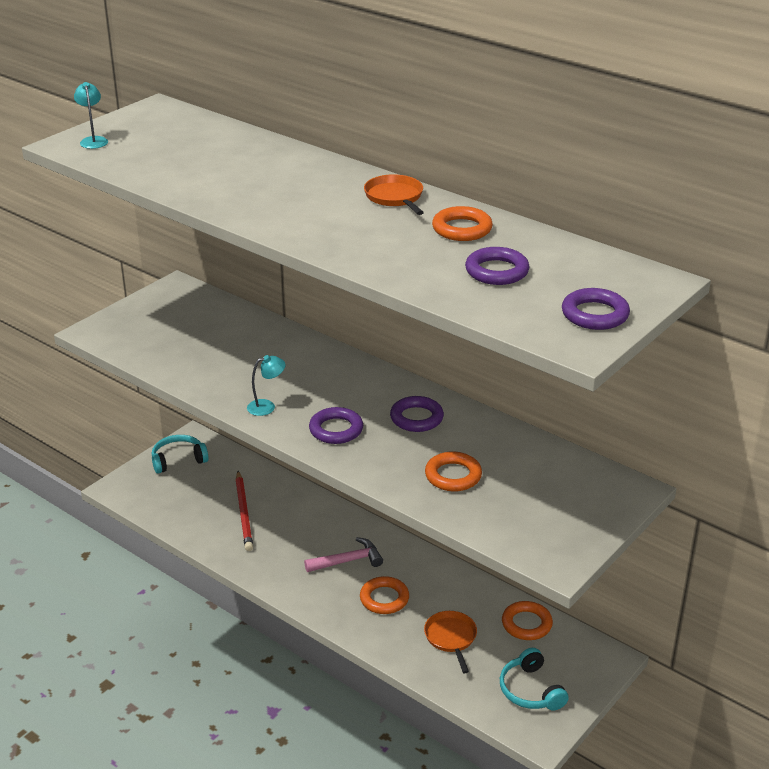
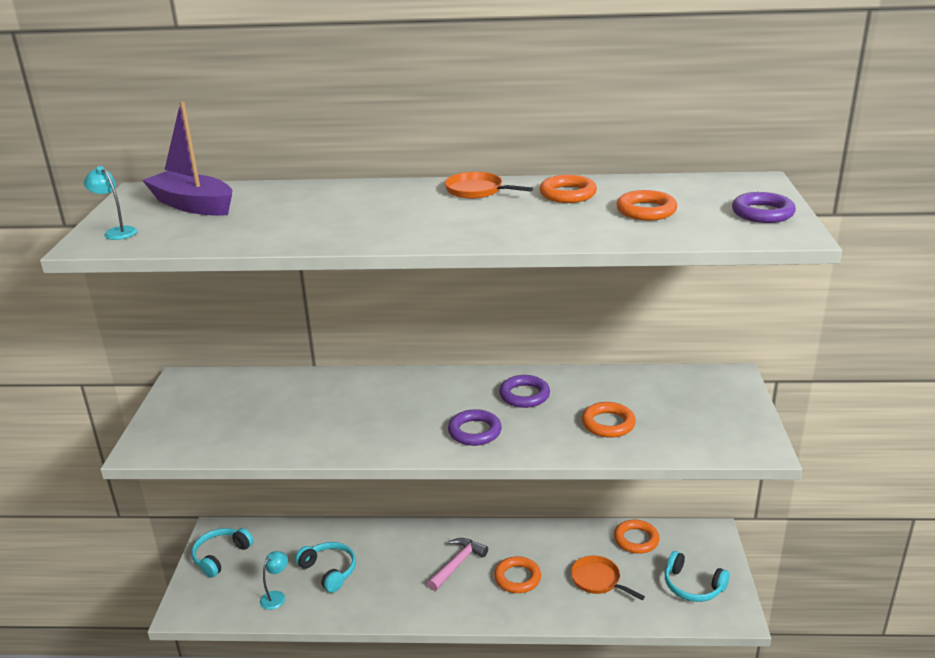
camera: 35 degrees left, 5 degrees down
(172, 134) = (193, 205): none -> purple boat
(244, 513) = (329, 571): red pencil -> turquoise headphones
(267, 406) = (393, 440): turquoise lamp -> turquoise lamp (276, 596)
(497, 271) = (646, 211): purple ring -> orange ring

